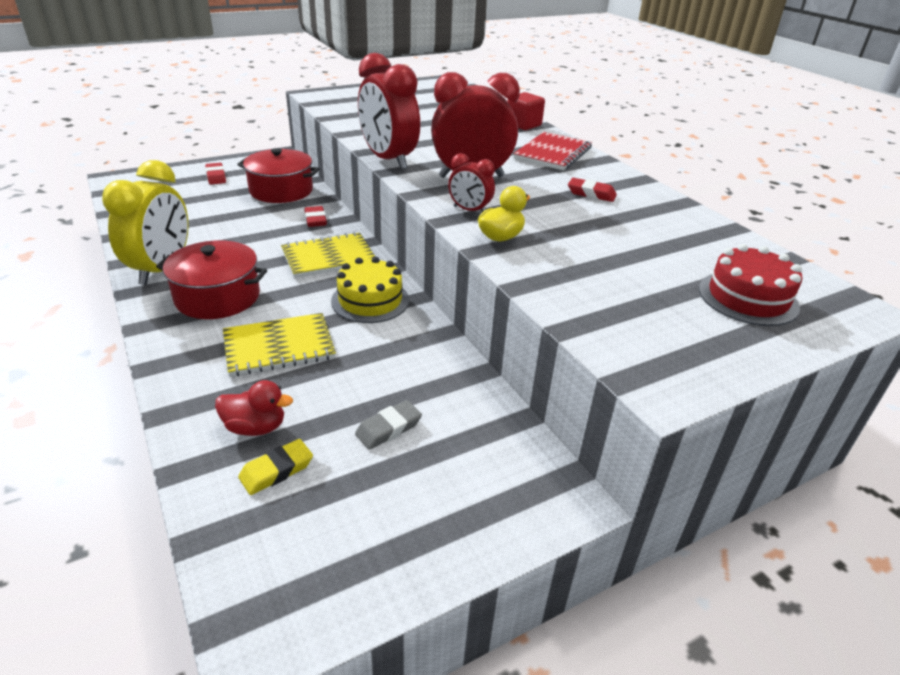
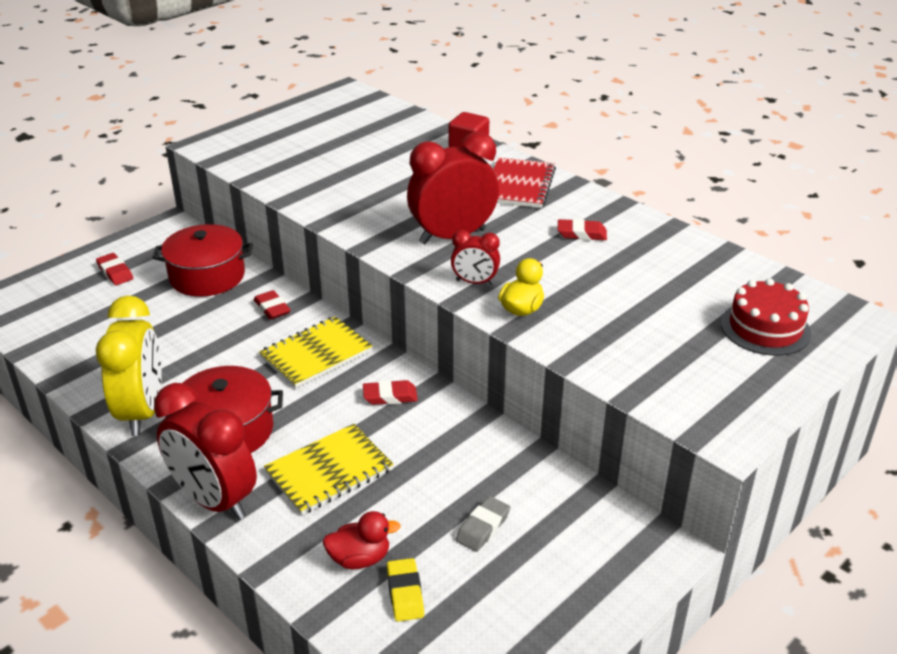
camera: 15 degrees left, 0 degrees up
(276, 470) = (405, 593): yellow eraser -> yellow eraser turned 45 degrees counterclockwise
(370, 300) = (390, 396): yellow cake -> red eraser
(388, 160) = (353, 231): red clock -> red clock (214, 500)

